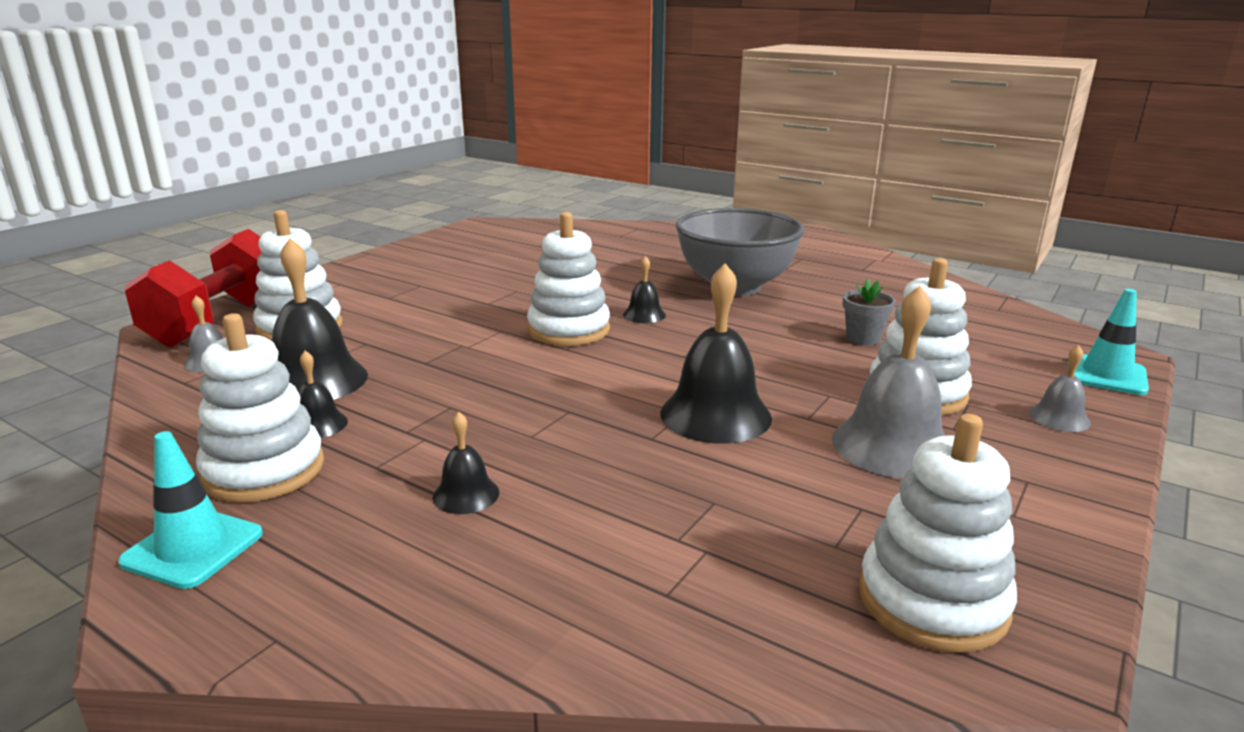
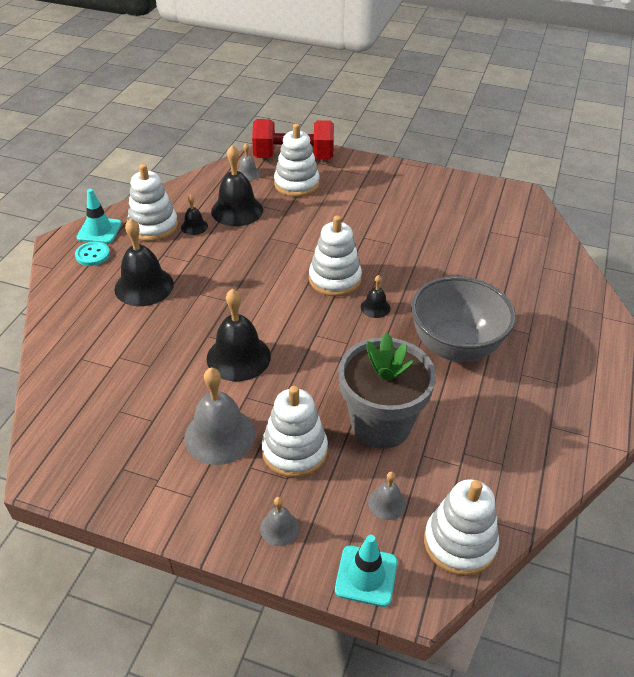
camera: 75 degrees right, 20 degrees up
(285, 562) = (93, 255): none -> turquoise button
(466, 494) = (144, 286): black bell -> black bell, size x1.99
(863, 338) = (381, 424): grey flower pot -> grey flower pot, size x2.39
(932, 601) = (80, 444): white stacking toy -> white stacking toy (459, 543)
(991, 351) = (387, 503): none -> grey bell

